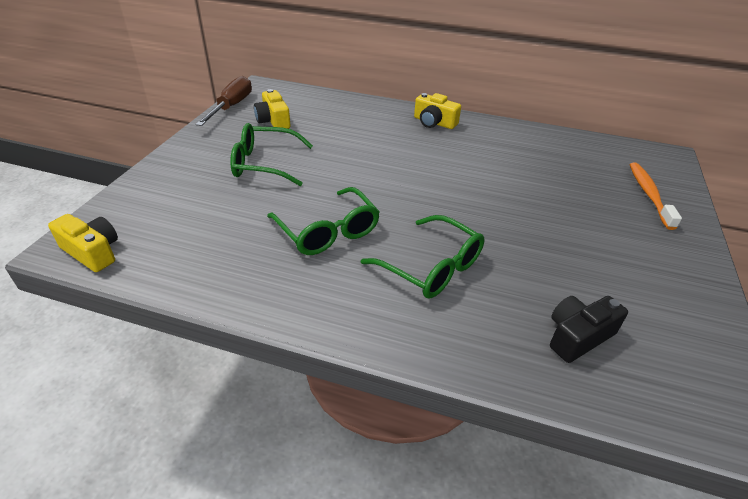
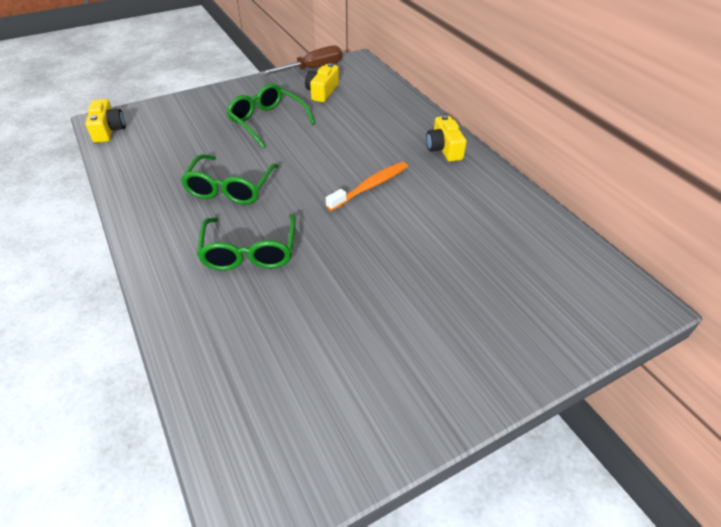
camera: 45 degrees right, 5 degrees up
(578, 336) = (258, 364): black camera -> none
(649, 194) = (537, 320): orange toothbrush -> orange toothbrush (370, 186)

